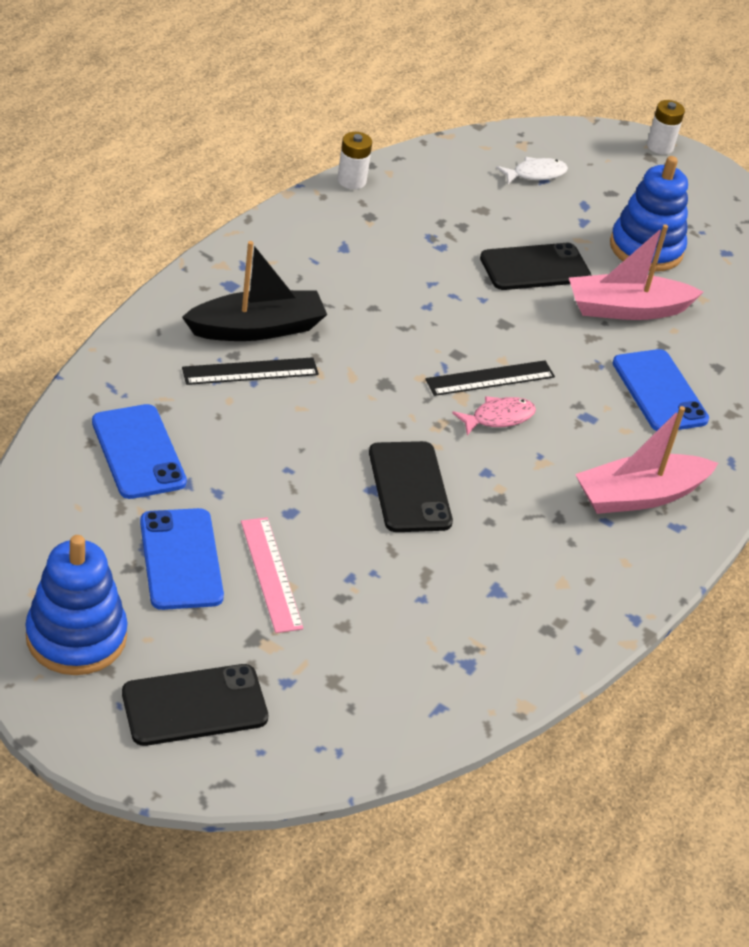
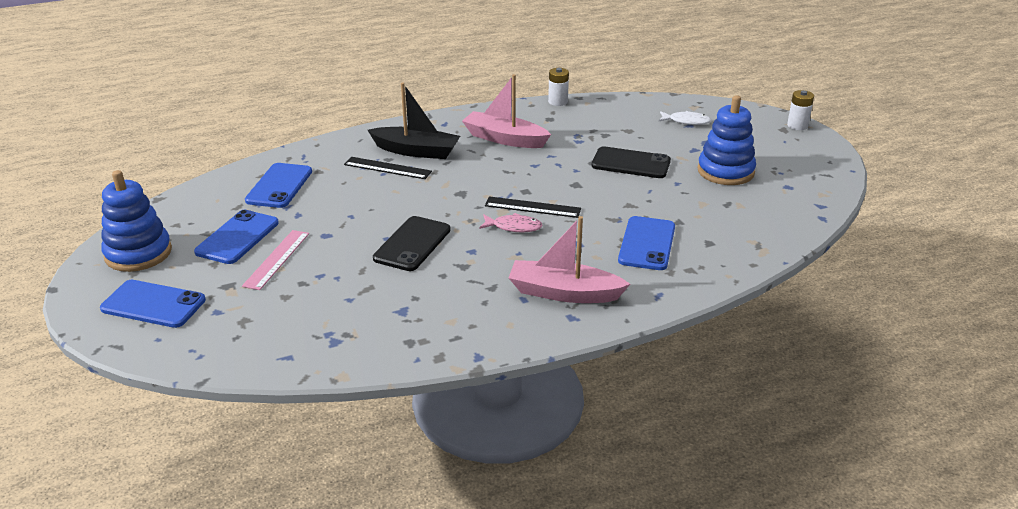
camera: 40 degrees right, 10 degrees down
(194, 705) = (153, 304): black phone -> blue phone
(626, 309) = (673, 197): pink boat -> pink boat (504, 139)

